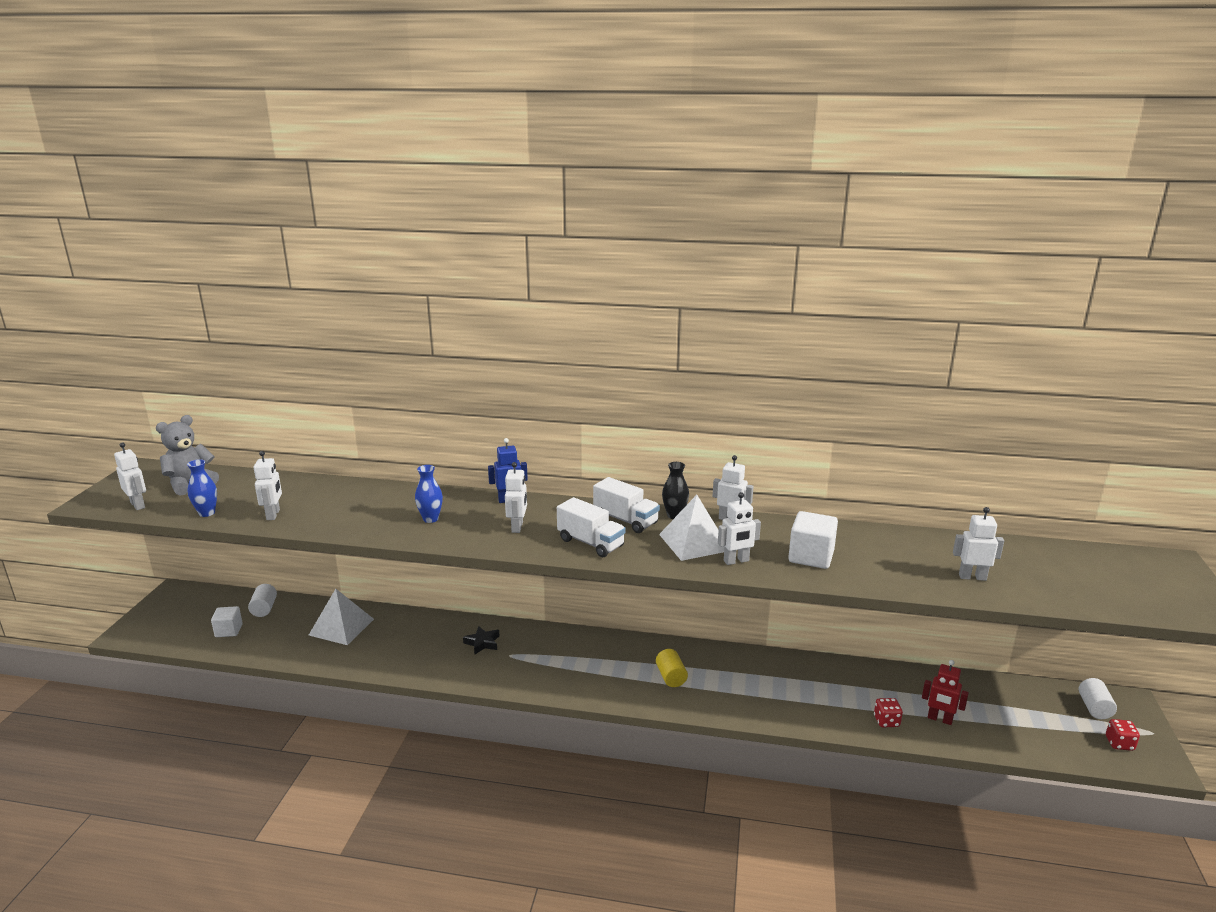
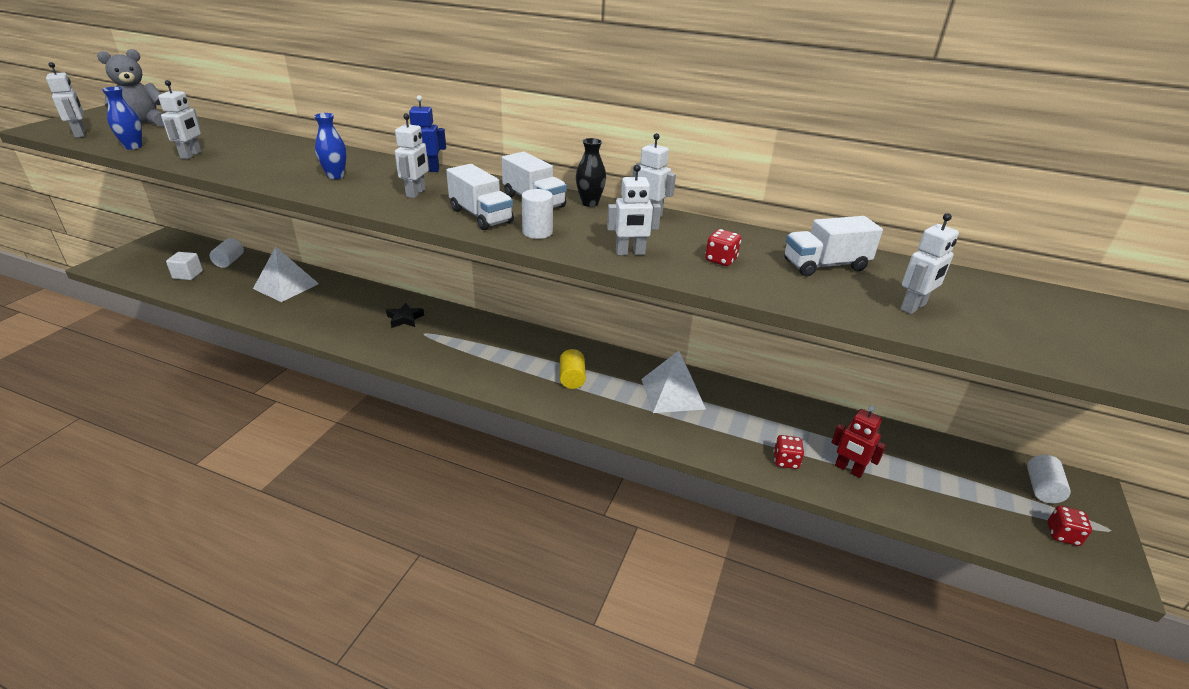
camera: 10 degrees right, 10 degrees up
(649, 552) = (537, 232): none -> white cylinder
(694, 542) = (594, 229): white pyramid -> white pyramid (672, 393)
(811, 557) = (721, 260): white cube -> red dice
(893, 549) = (825, 265): none -> white truck
(972, 577) = (913, 307): white robot -> white robot turned 120 degrees clockwise

